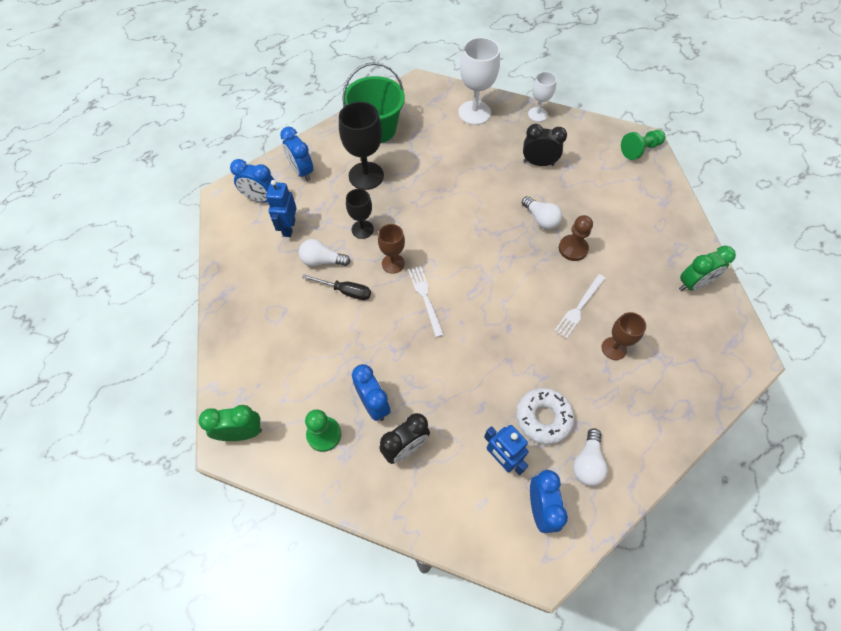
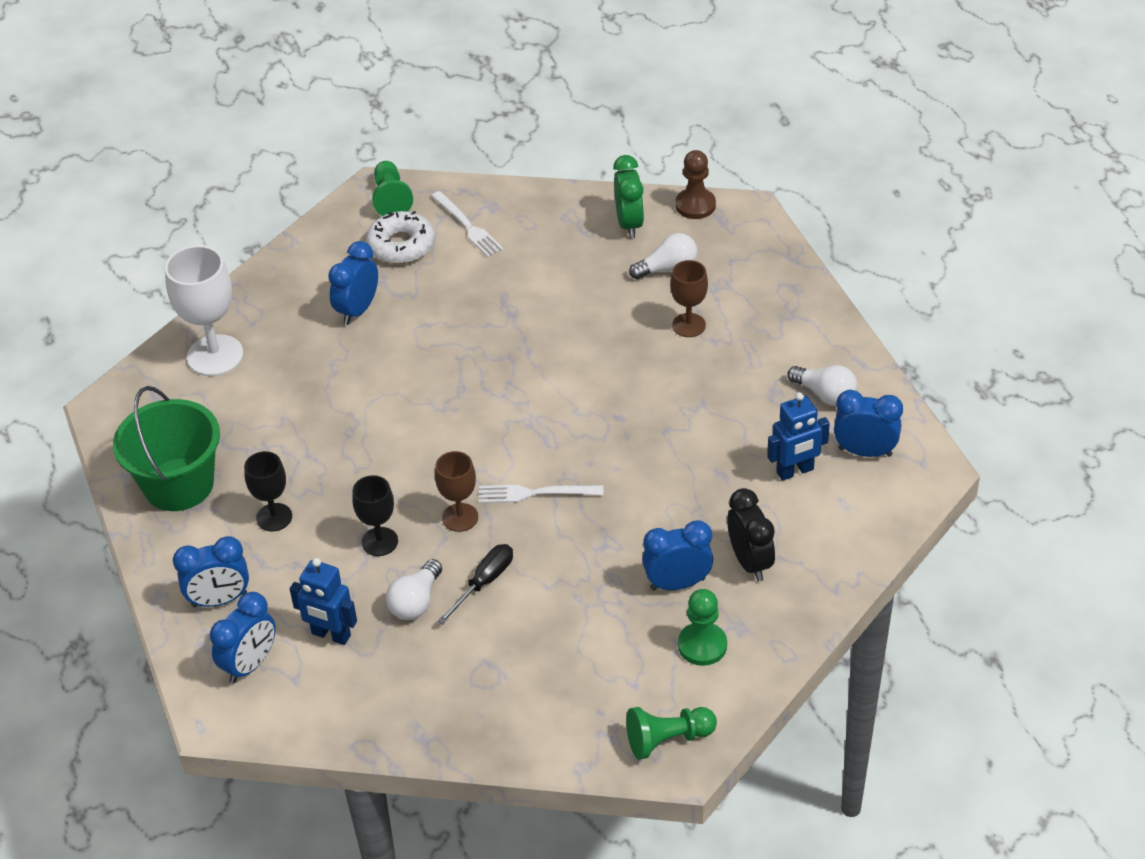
camera: 70 degrees left, 15 degrees down
(242, 433) = (668, 739): green clock -> green pawn
(366, 176) = (274, 517): black goblet -> black goblet, size x0.60
(537, 114) = (261, 284): white goblet -> none
(538, 163) = (357, 310): black clock -> blue clock
(541, 219) = (460, 336): white light bulb -> white light bulb (668, 268)
(543, 418) = (756, 418): white donut -> white donut (401, 246)
(573, 249) = (524, 318): brown pawn -> brown pawn (695, 205)
(579, 307) = (618, 339): white fork -> white fork (468, 226)

